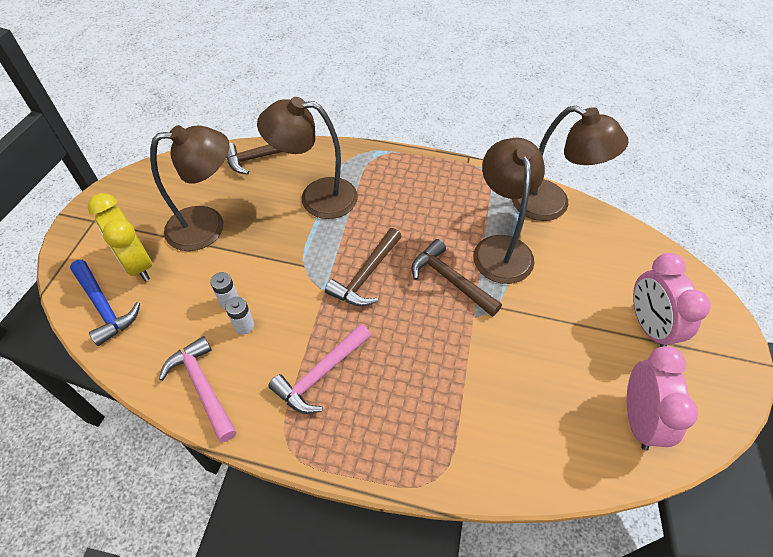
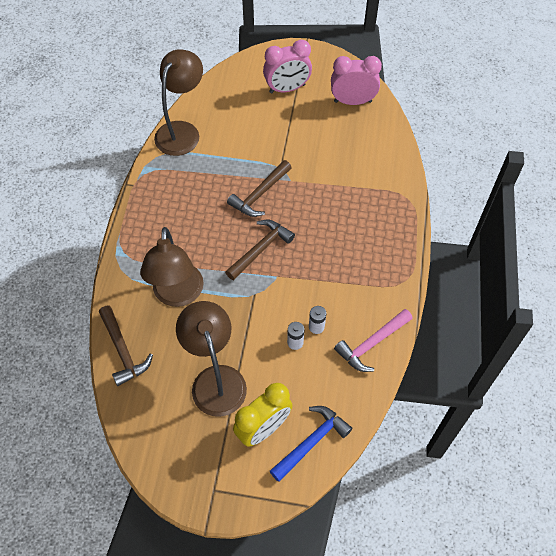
camera: 95 degrees left, 5 degrees up
(320, 375) = (350, 269): pink hammer -> none
(366, 275) = (260, 249): brown hammer -> brown hammer turned 75 degrees counterclockwise
(500, 248) = (227, 164): brown lamp -> none

